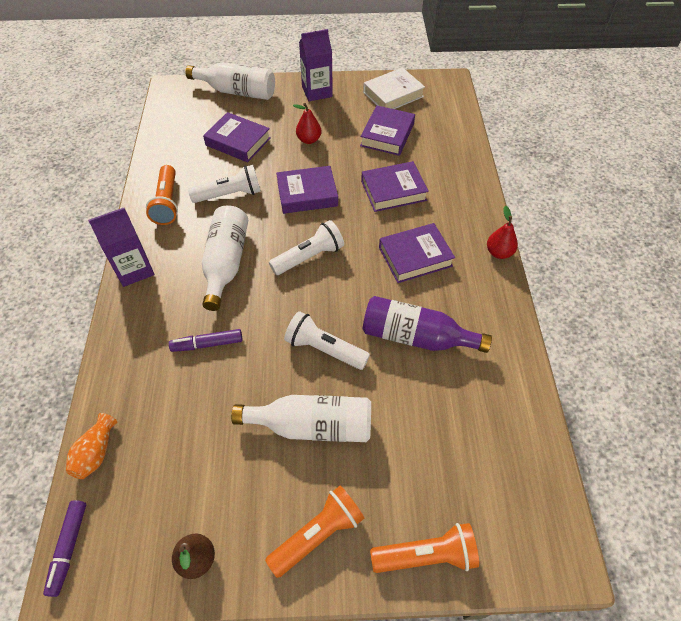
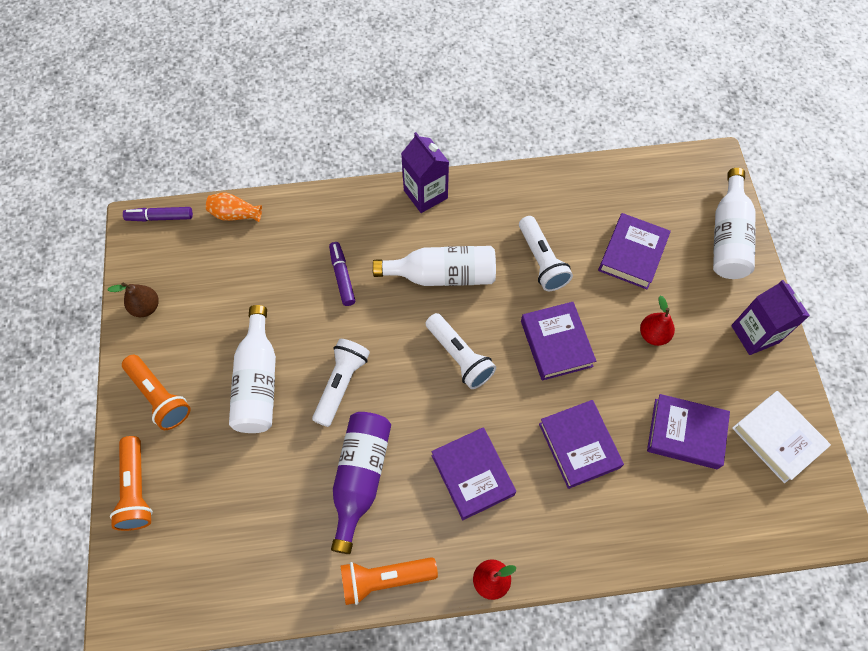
camera: 85 degrees right, 10 degrees up
(167, 203) = (519, 202): orange flashlight -> orange flashlight (385, 579)

